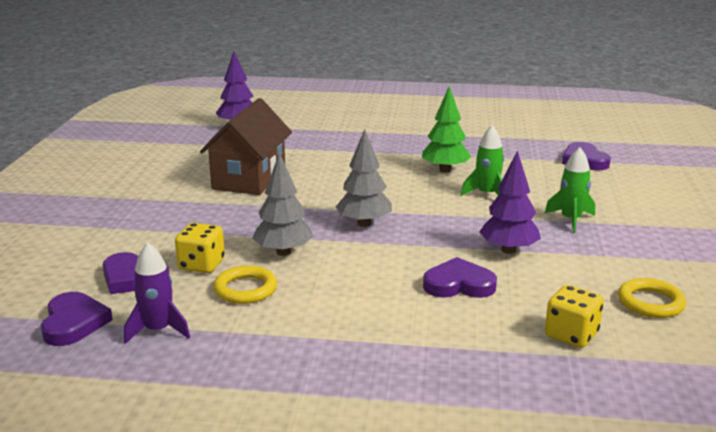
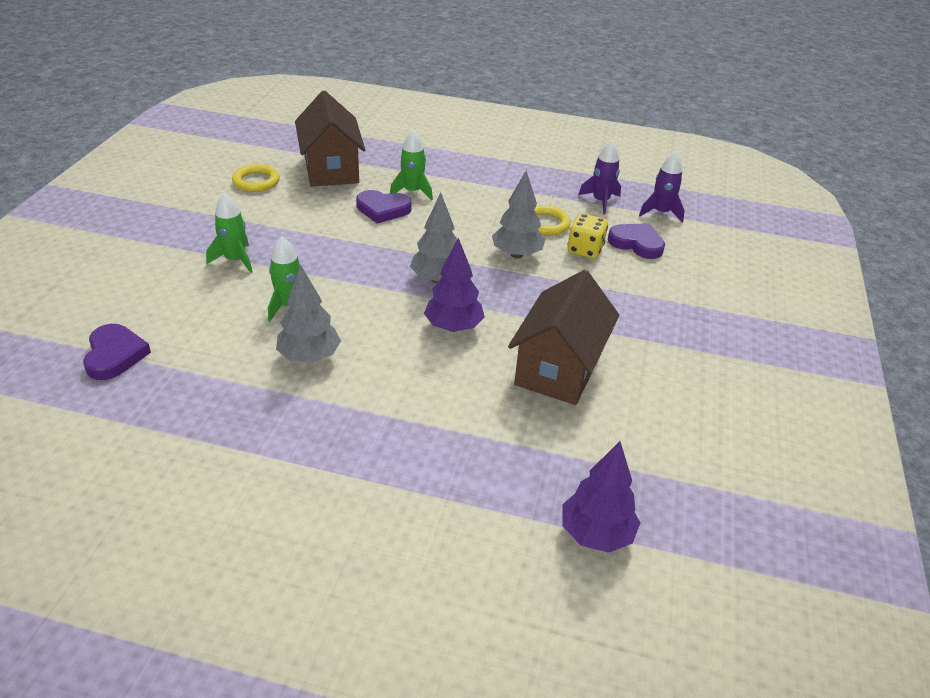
camera: 175 degrees left, 15 degrees up
(74, 323) = (661, 212): purple heart -> purple rocket
(433, 313) = (412, 192): none -> green rocket
(445, 170) = (309, 357): green tree -> grey tree
(508, 250) = (322, 234): purple tree -> purple tree (453, 327)
(571, 335) = (331, 169): yellow dice -> brown house

